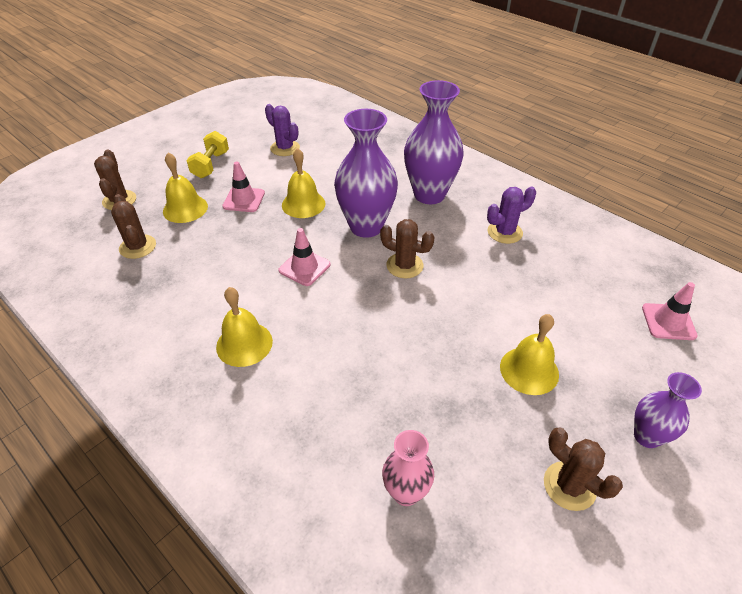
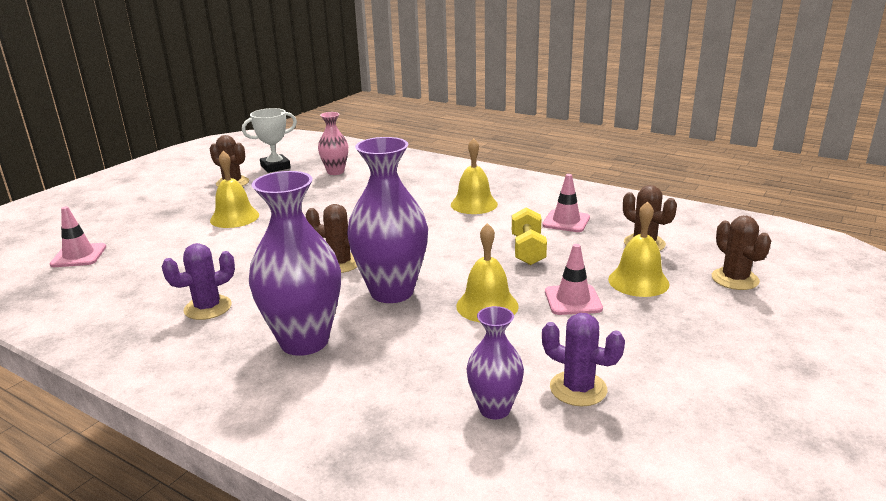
camera: 170 degrees right, 20 degrees down
(211, 165) = (674, 340): yellow dumbbell -> yellow dumbbell (528, 250)
(304, 267) = (449, 250): pink traffic cone -> pink traffic cone (566, 221)
(513, 545) = (275, 167): none -> white trophy
(647, 436) = (164, 202): purple vase -> purple vase (494, 409)

